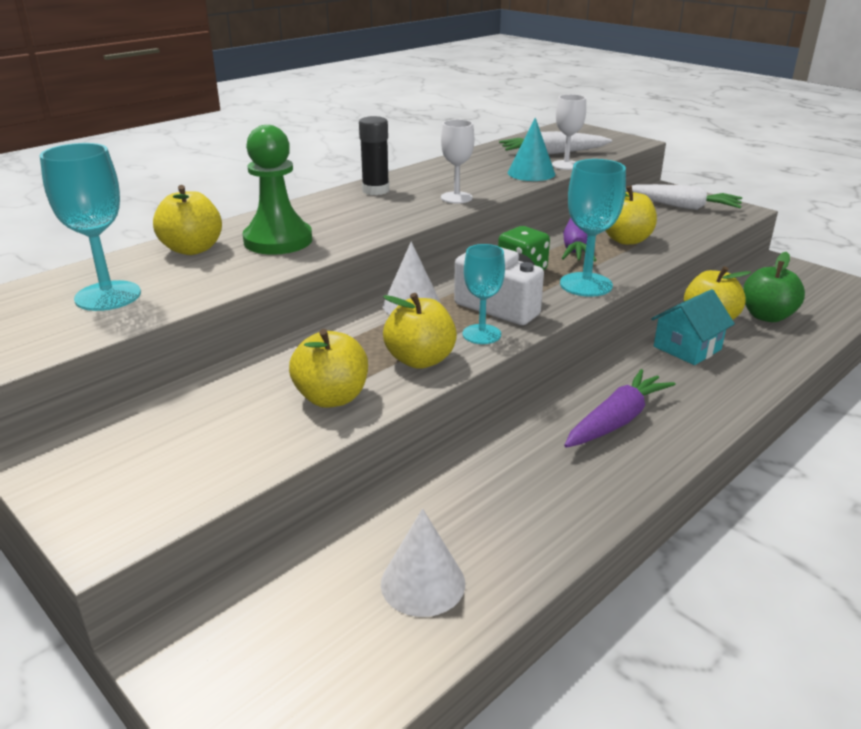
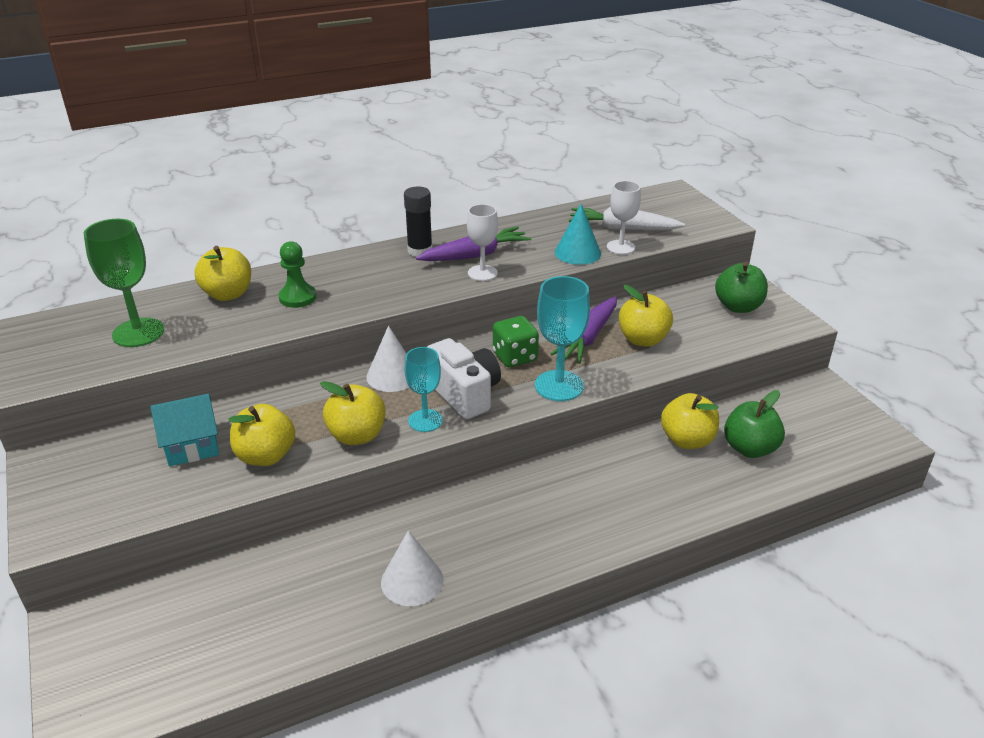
camera: 20 degrees right, 5 degrees up
(108, 296) = (138, 333): turquoise goblet -> green goblet
(278, 240) = (297, 297): green pawn -> green pawn, size x0.63
(423, 583) = (259, 626): white cone -> white cone (412, 581)
(616, 420) = (513, 526): purple carrot -> purple carrot (475, 255)
(682, 206) = (738, 307): white carrot -> green apple
(687, 348) = (639, 466): turquoise house -> turquoise house (191, 445)

